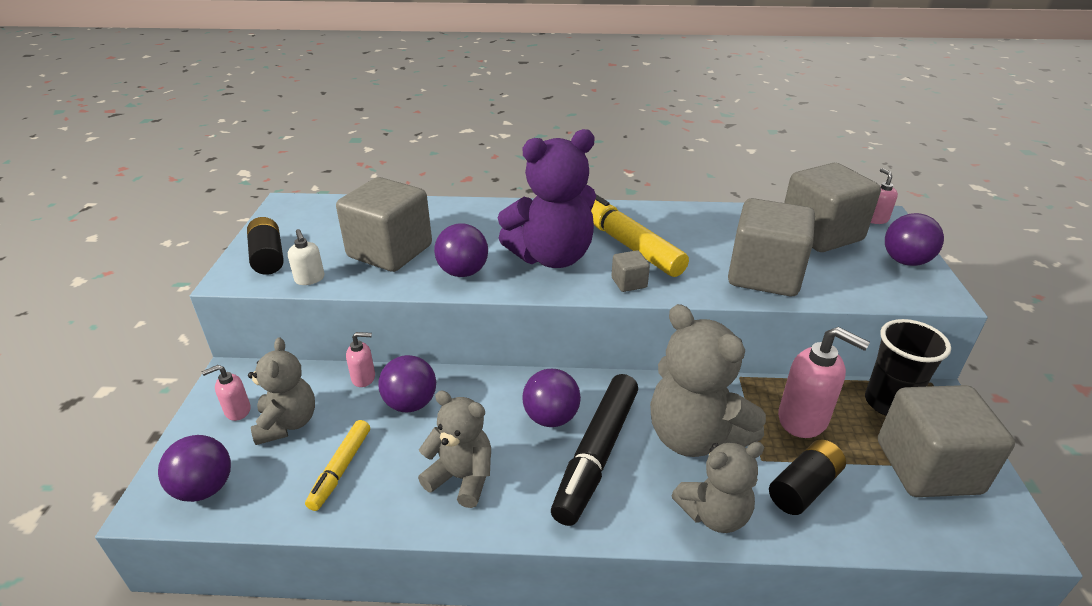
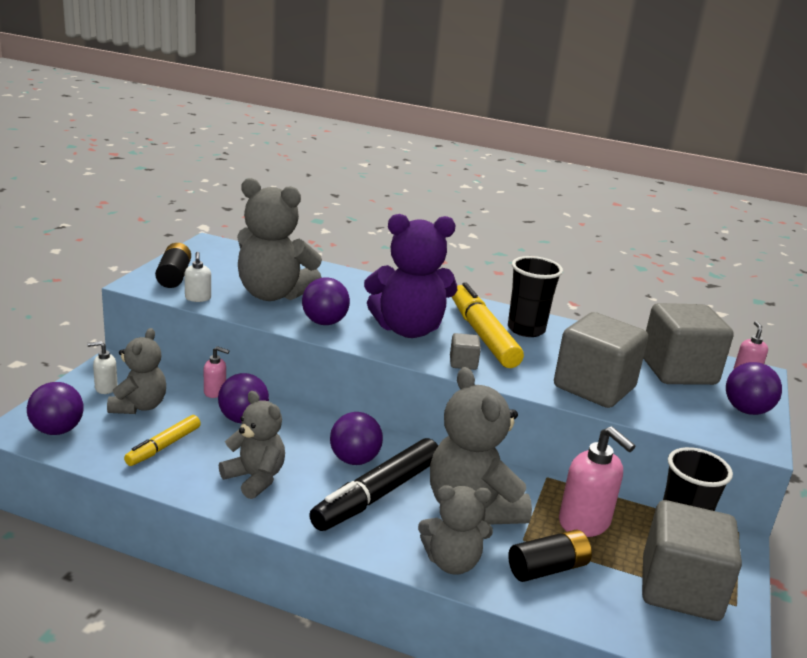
camera: 15 degrees right, 10 degrees down
(237, 411) = (105, 388): pink soap dispenser -> white soap dispenser
(390, 251) = (273, 294): grey cube -> grey teddy bear
(661, 225) = (526, 329): none -> black cup

